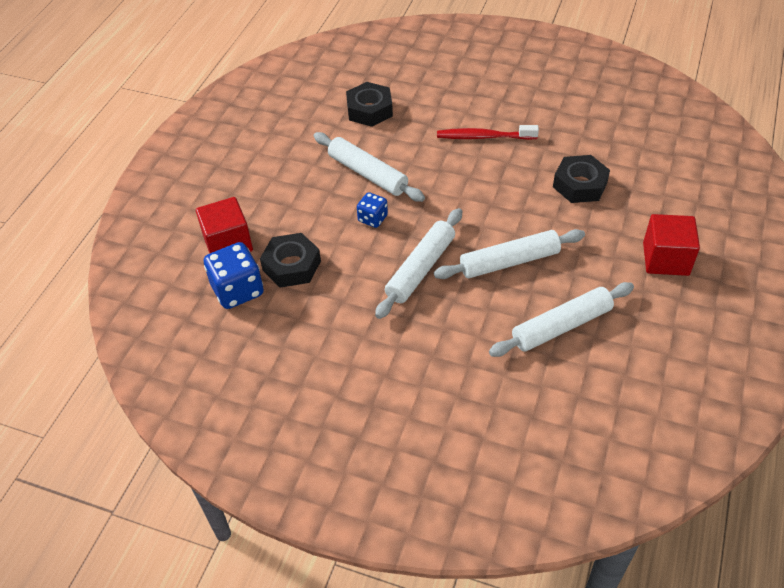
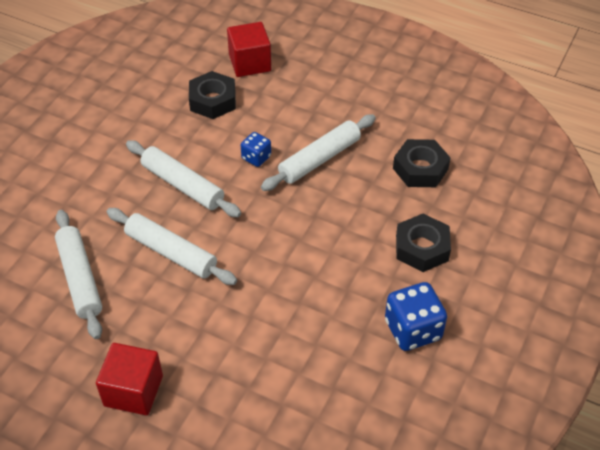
camera: 95 degrees right, 0 degrees up
(237, 290) = (195, 68): blue dice -> blue dice (413, 330)
(484, 137) = (360, 262): red toothbrush -> none
(509, 262) = (171, 253): white rolling pin -> white rolling pin turned 45 degrees counterclockwise
(580, 185) = (265, 336): black nut -> black nut (422, 248)

